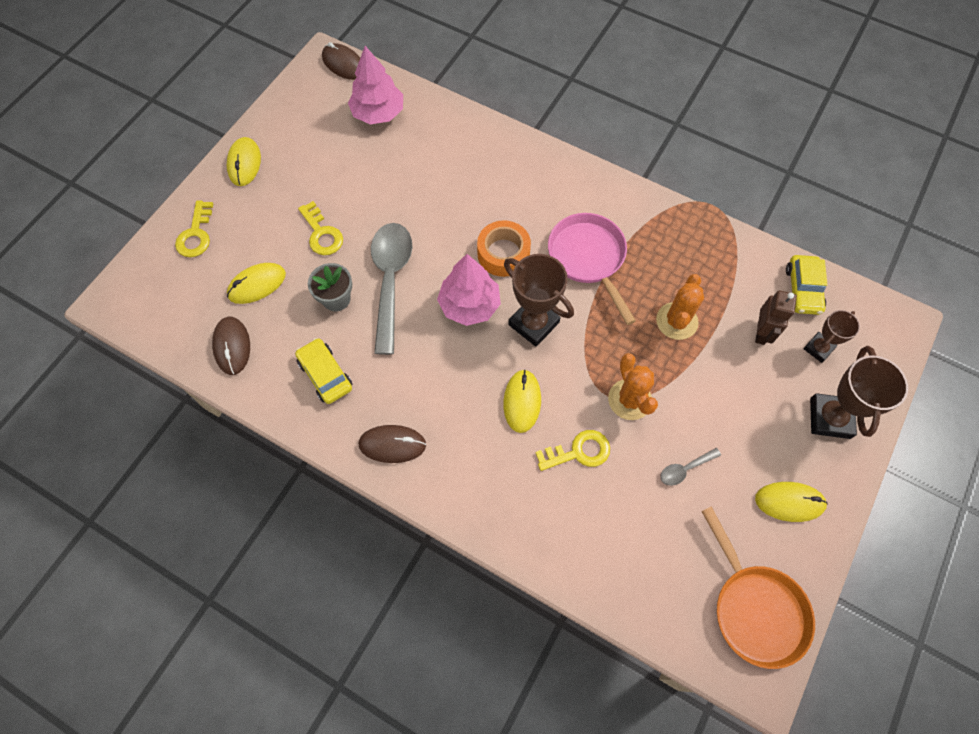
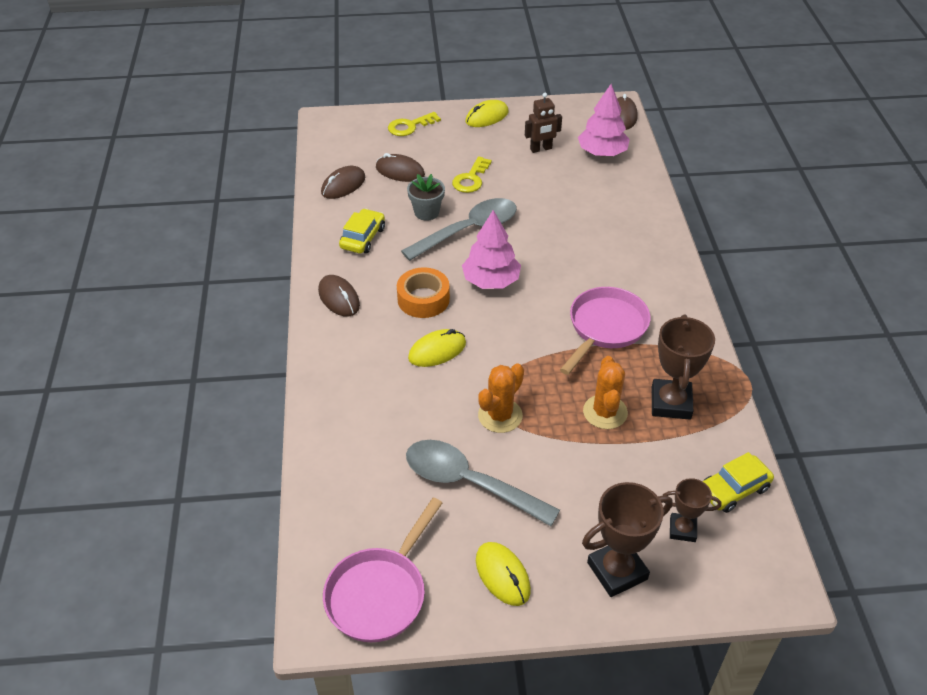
camera: 55 degrees right, 20 degrees down
(257, 285) = (400, 171): yellow mouse -> brown mouse
(503, 253) = (555, 277): orange tape -> orange tape (423, 299)
(534, 323) = (511, 324): brown trophy -> brown trophy (671, 403)
(579, 452) = (424, 405): yellow key -> none
(676, 321) = (605, 412): orange cactus -> orange cactus turned 75 degrees counterclockwise
(685, 469) = (469, 483): grey spoon -> grey spoon, size x2.31
(755, 609) = (379, 593): orange pan -> pink pan
(761, 332) = (655, 478): brown robot -> brown robot (541, 149)

